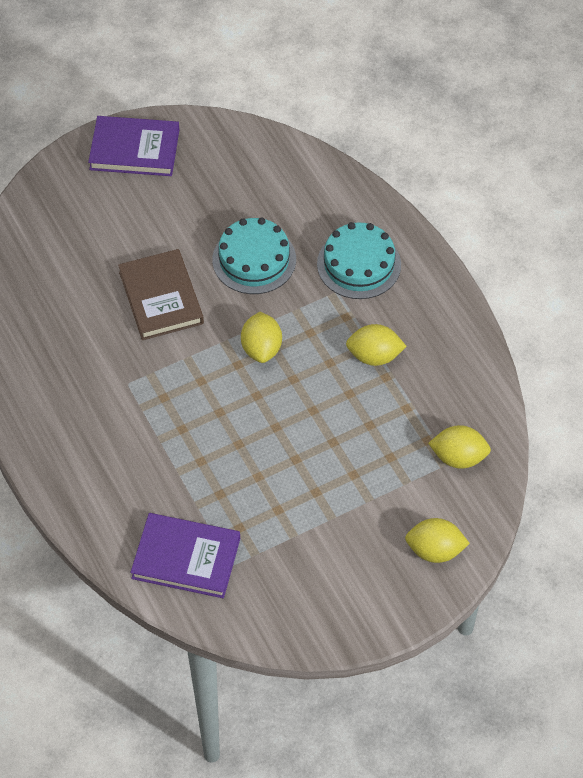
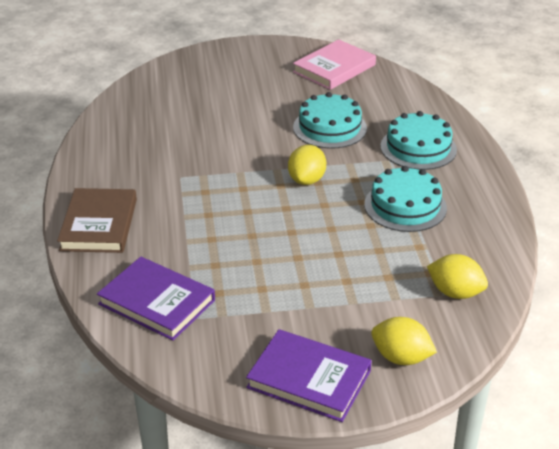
camera: 20 degrees right, 20 degrees down
(134, 149) = (269, 54): purple book -> purple book (309, 379)
(161, 298) = (240, 133): brown book -> brown book (99, 224)
(220, 156) = (334, 68): none -> pink book
(374, 356) = (405, 206): yellow lemon -> turquoise cake

